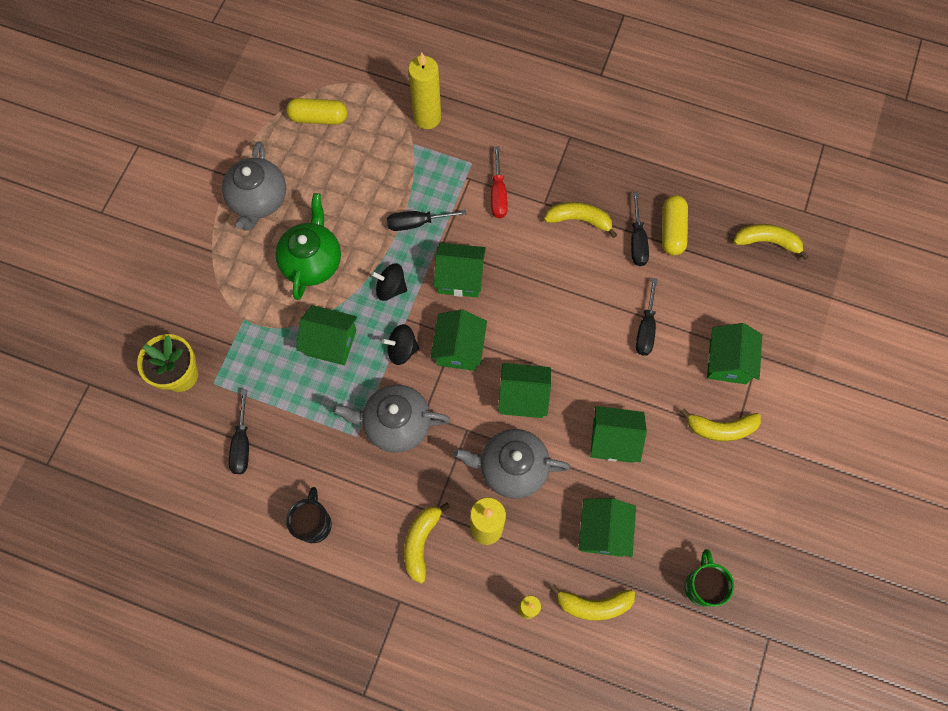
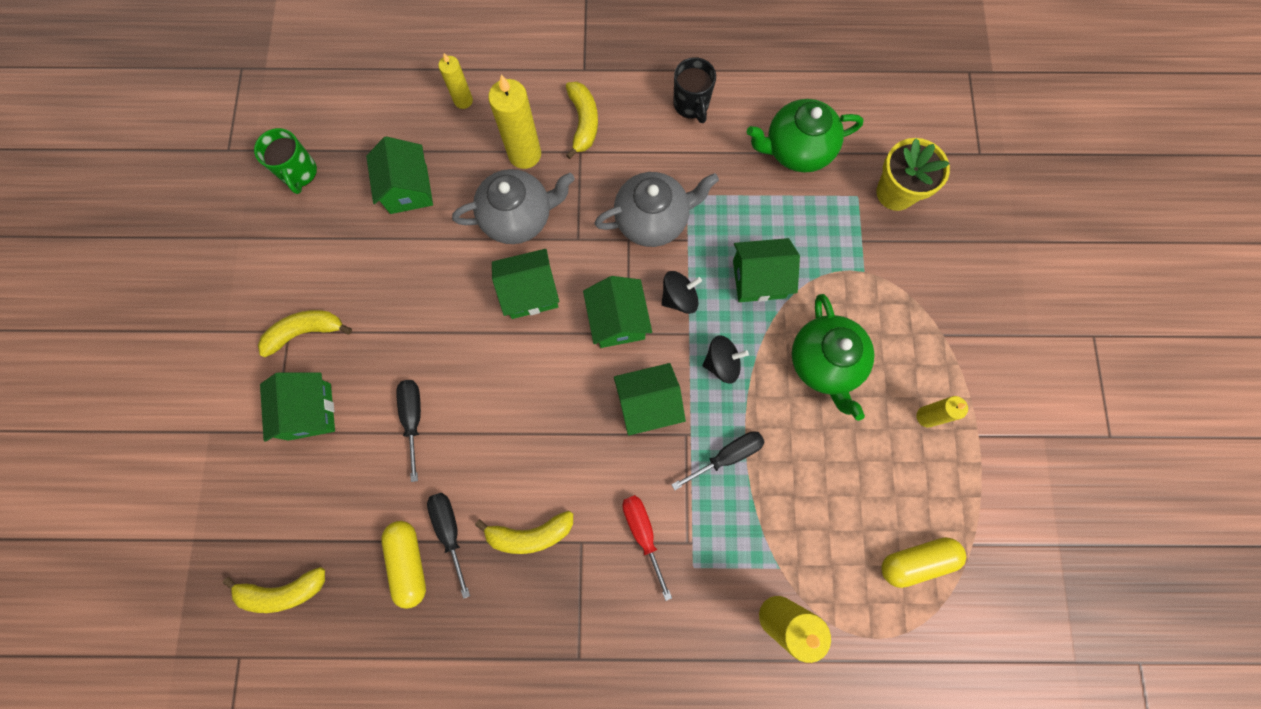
camera: 160 degrees right, 5 degrees up
(242, 444) = (796, 150): black screwdriver -> green teapot
(259, 200) = (926, 416): grey teapot -> yellow candle
(593, 605) = (401, 123): yellow banana -> none
(613, 440) = (420, 280): green house -> none

